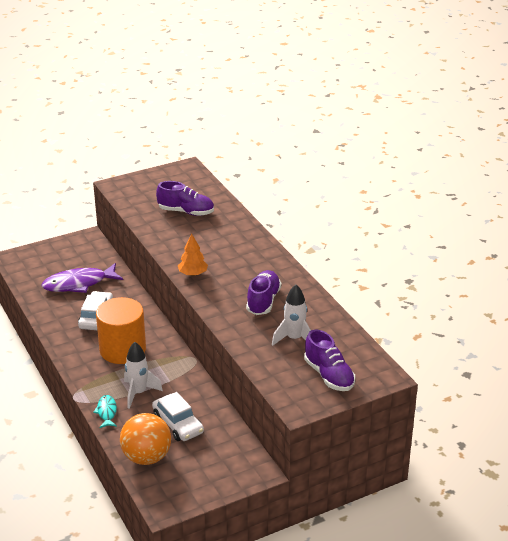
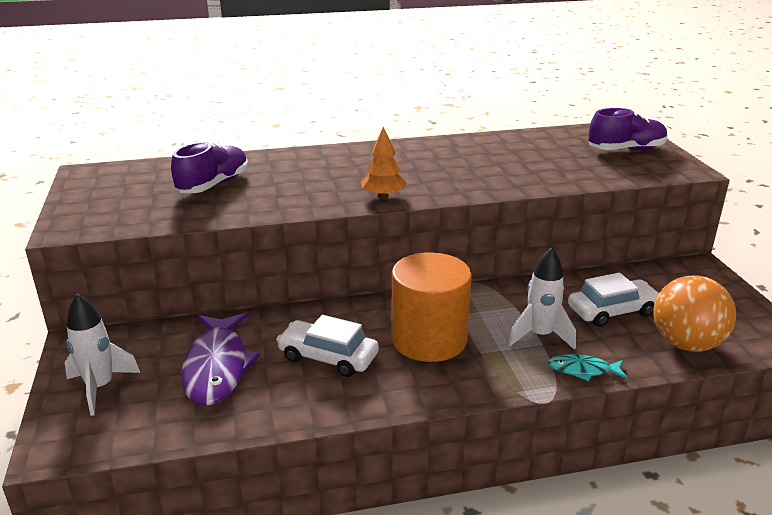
camera: 75 degrees left, 5 degrees down
(263, 301) = (469, 163): purple shoe -> none
(294, 339) = (553, 157): white rocket -> white rocket (100, 387)

